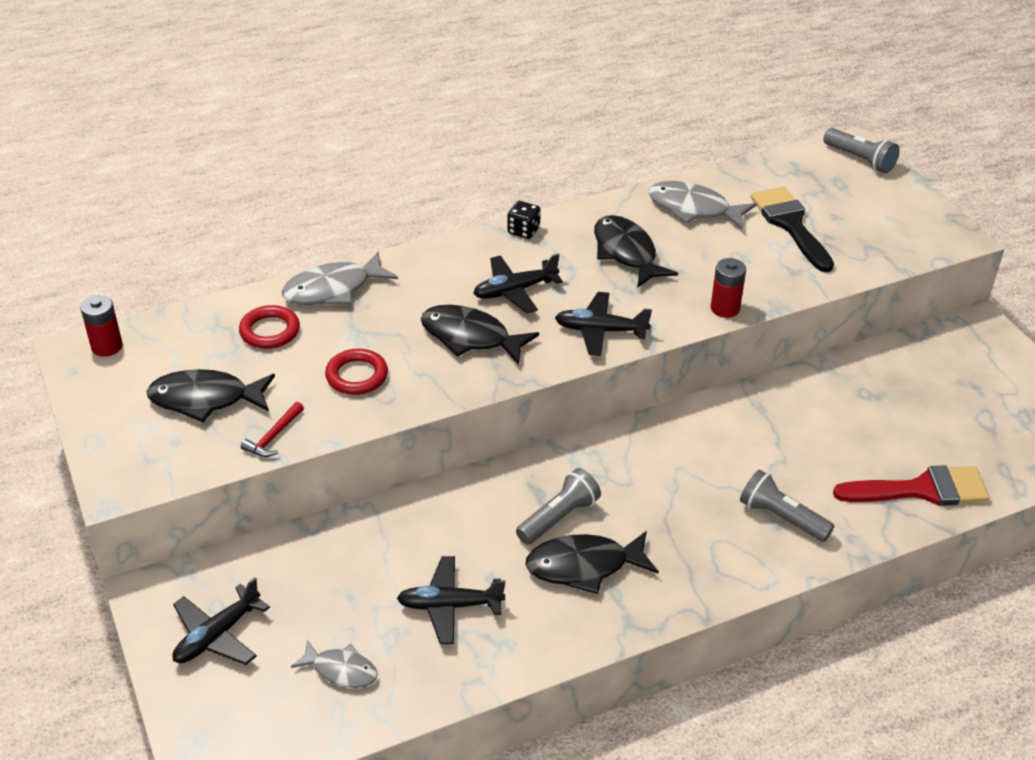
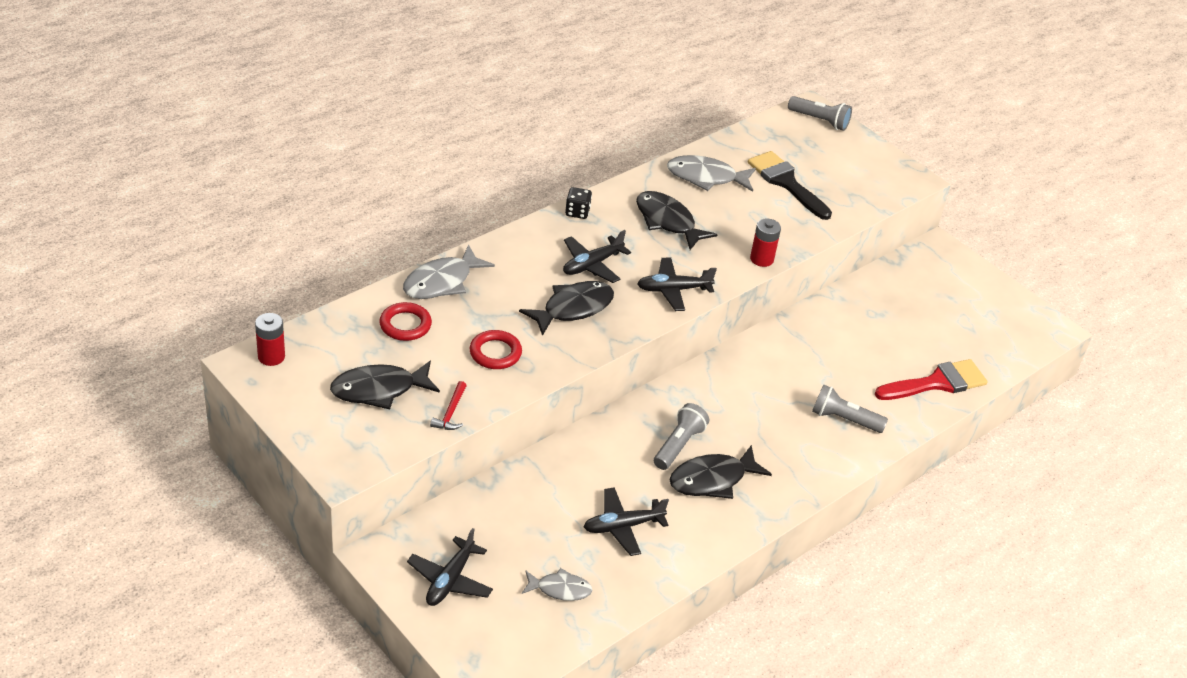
camera: 20 degrees left, 0 degrees up
(470, 337) = (573, 308): black fish -> black fish turned 135 degrees clockwise

